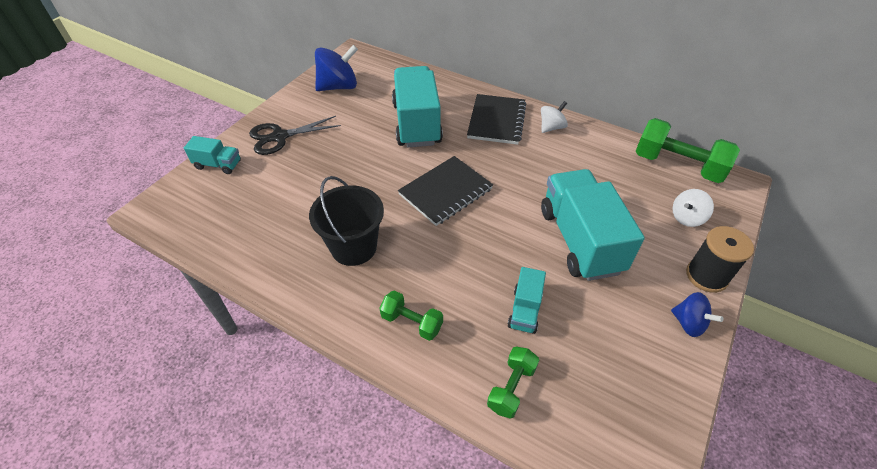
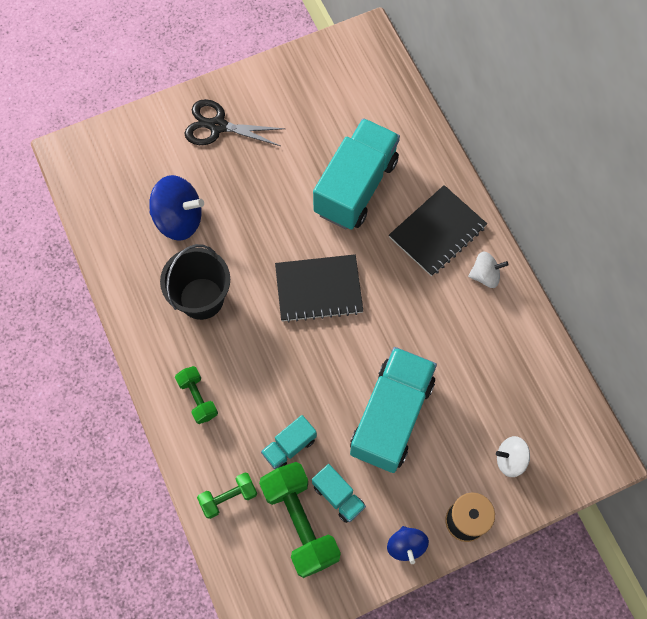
camera: 35 degrees right, 20 degrees up
(218, 165) = (146, 131): turquoise truck -> turquoise truck (338, 496)
(338, 86) = (316, 85): blue spinning top -> blue spinning top (179, 219)
(677, 165) = (565, 402): green dumbbell -> green dumbbell (300, 522)

